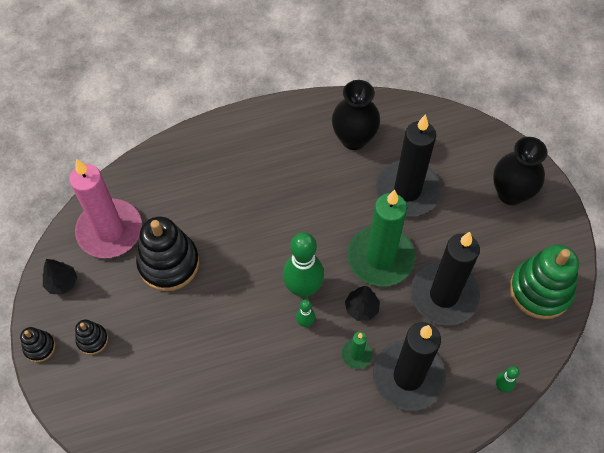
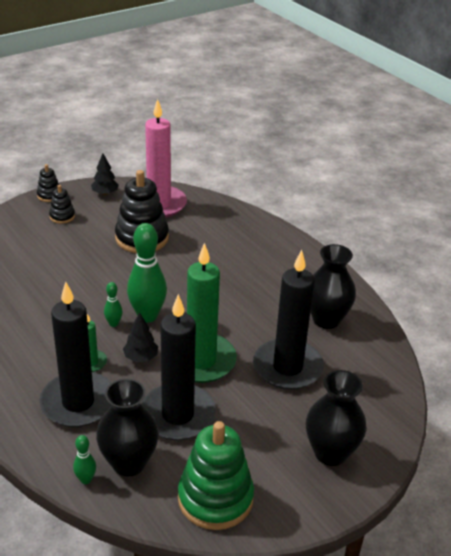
camera: 70 degrees right, 25 degrees down
(490, 347) = (129, 463): none -> black vase

